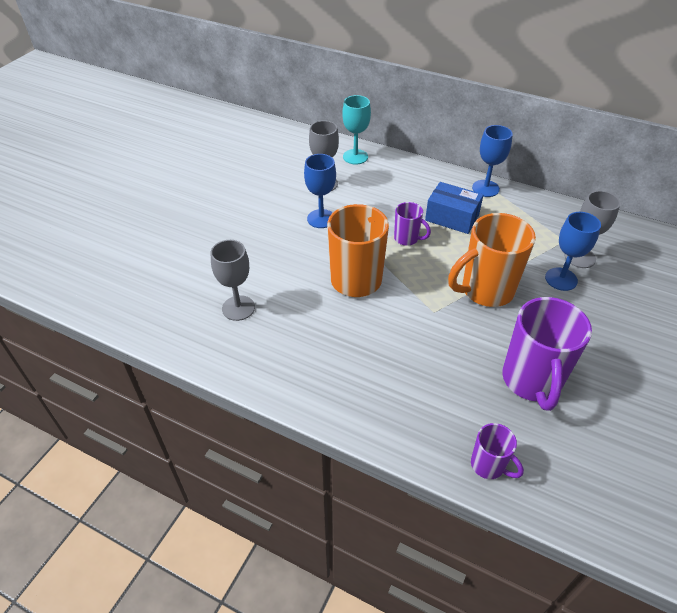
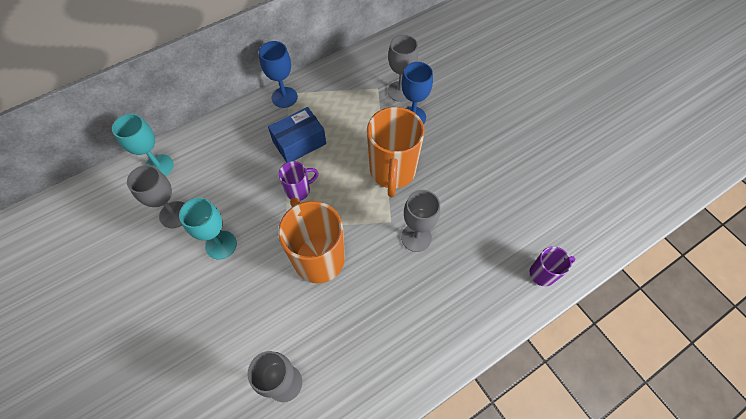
camera: 60 degrees left, 15 degrees up
(321, 219) = (221, 245): blue goblet -> turquoise goblet
(434, 337) = (416, 237): none -> grey goblet
(531, 381) = (490, 199): purple mug -> none

